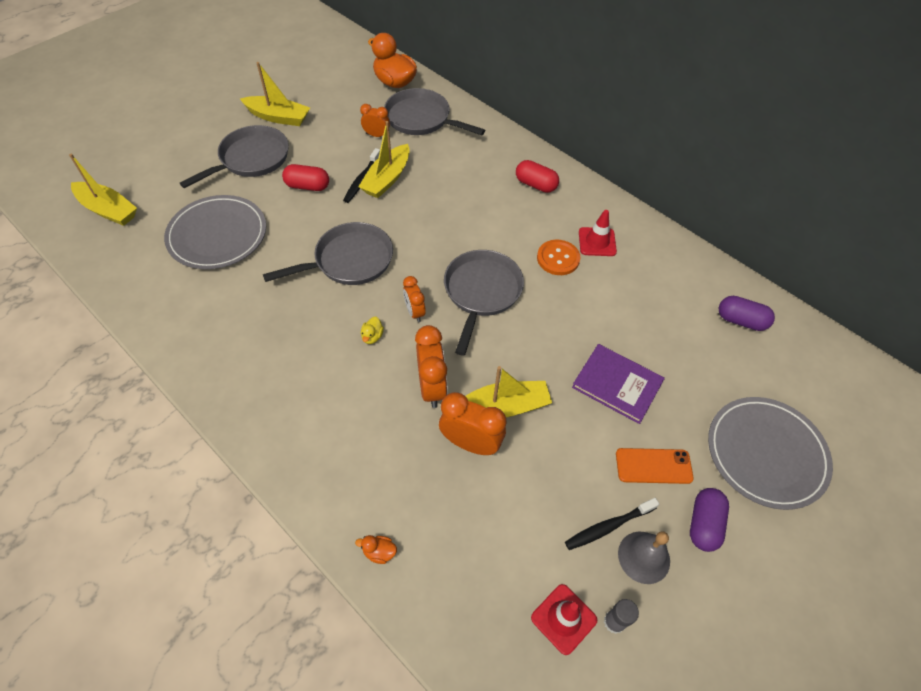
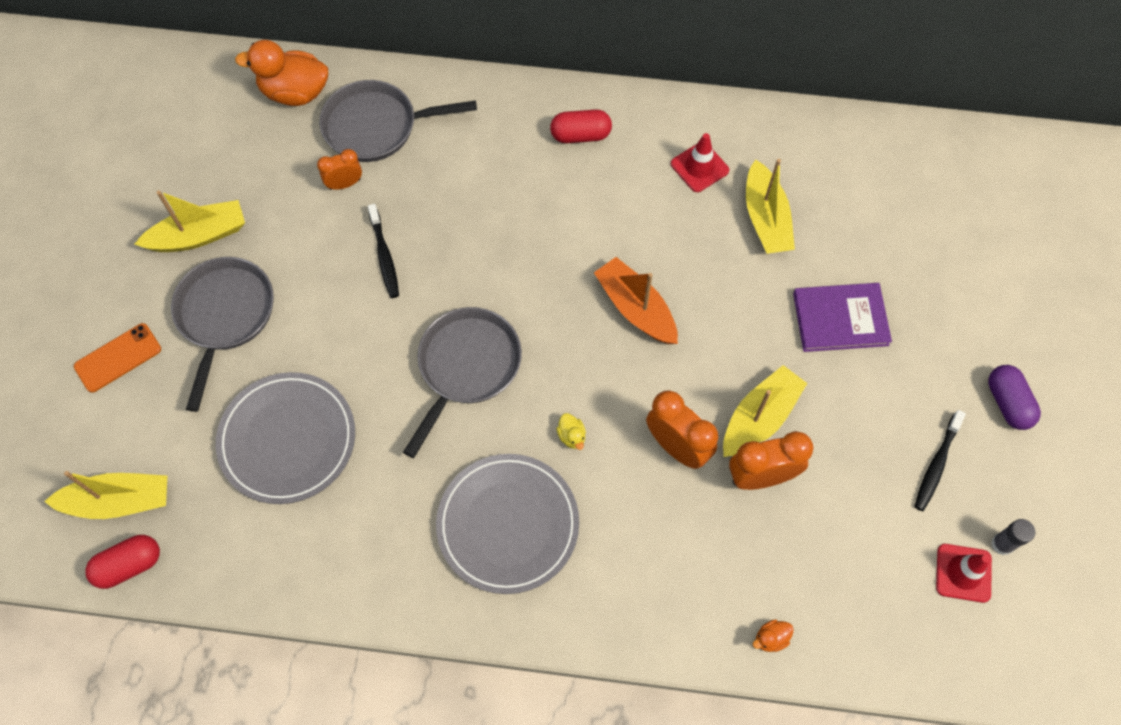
camera: 35 degrees left, 10 degrees up
(307, 186) = (329, 306): red capsule -> red capsule (129, 565)
(387, 179) = (412, 235): yellow boat -> yellow boat (765, 218)
(414, 312) = (589, 378): orange clock -> none
(481, 293) = (635, 308): grey pan -> orange boat
(558, 258) = (677, 214): orange button -> none
(644, 557) = (983, 470): grey bell -> none
(653, 466) = (930, 378): orange phone -> orange phone (118, 358)
(741, 320) = (896, 169): purple capsule -> none
(766, 453) = (1010, 297): grey plate -> grey plate (508, 524)

